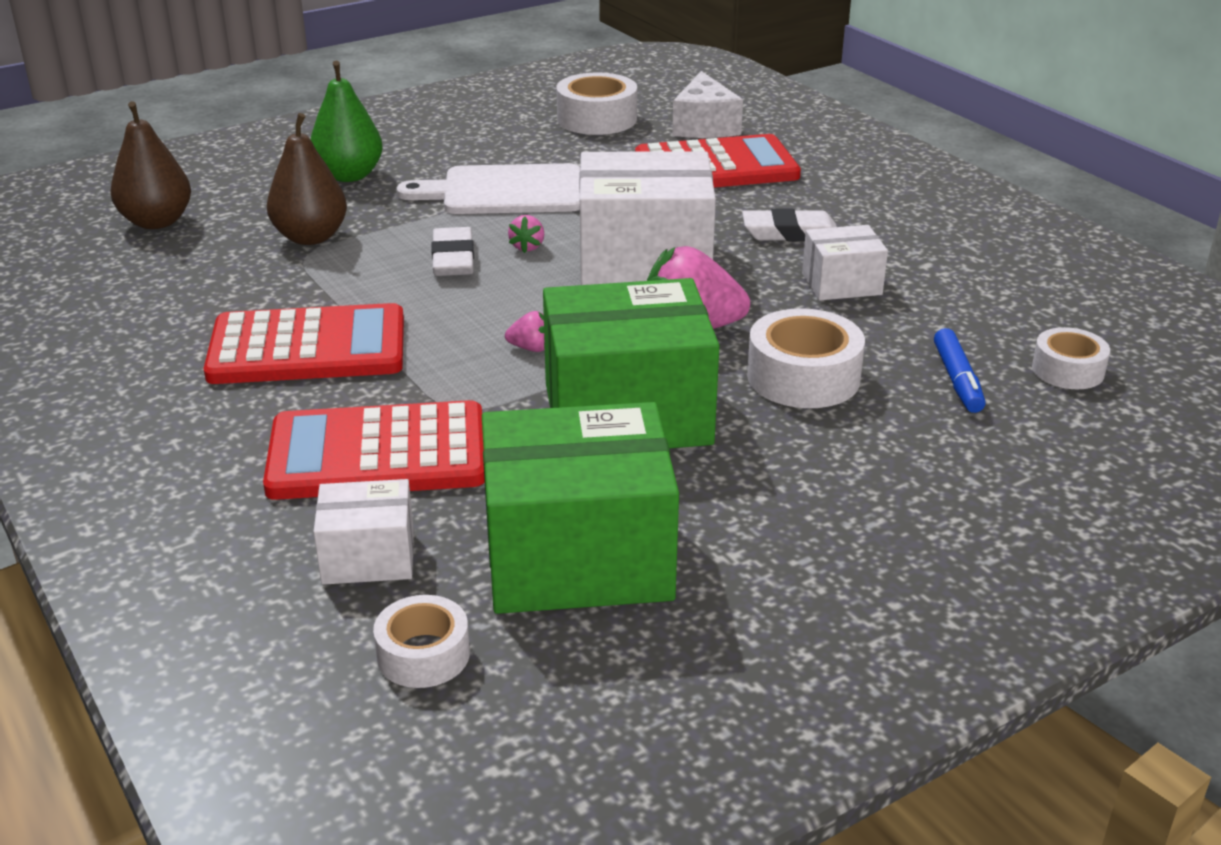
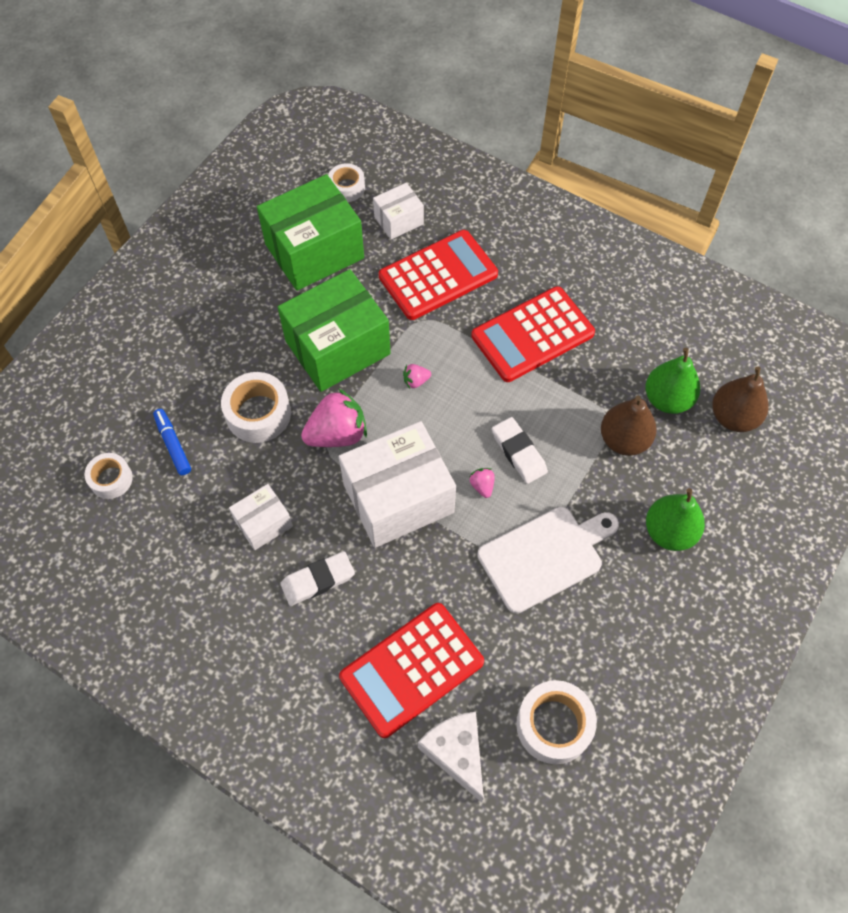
camera: 155 degrees right, 30 degrees up
(211, 251) = (667, 399): none -> green pear

